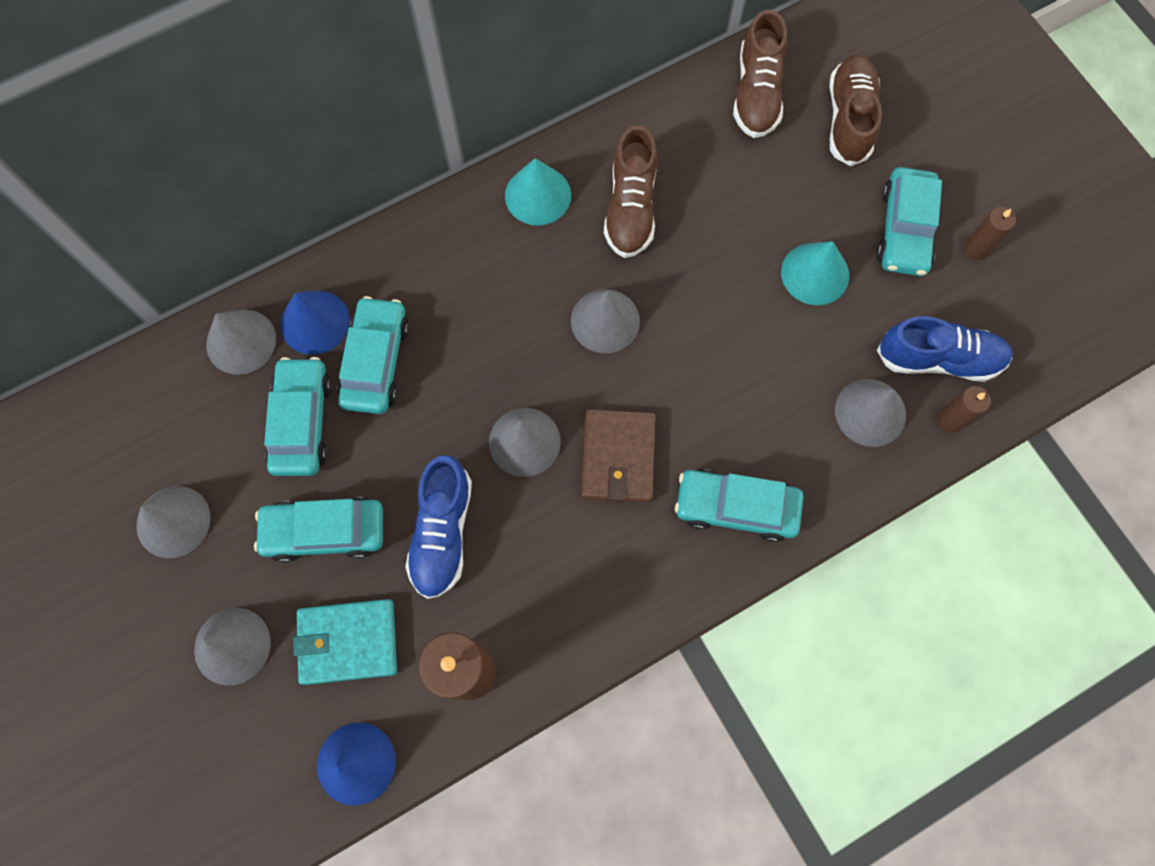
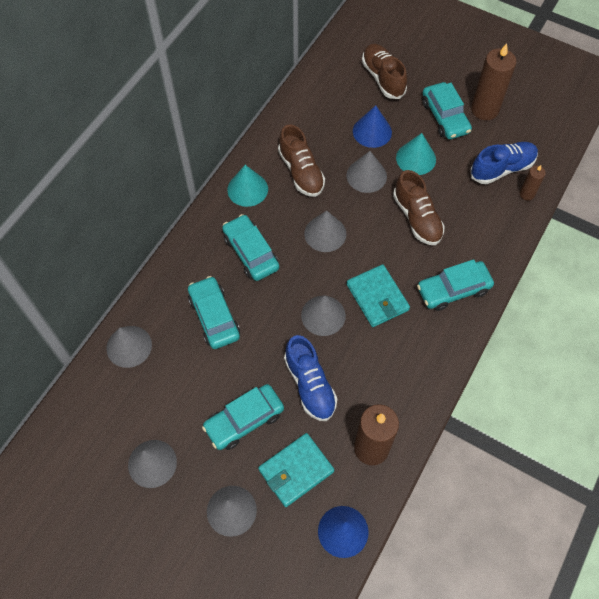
camera: 30 degrees left, 10 degrees down
(302, 422) = (193, 370): turquoise car -> turquoise car (251, 252)
(315, 322) = (165, 314): blue cone -> blue cone (372, 131)
(618, 457) = (377, 297): brown wallet -> turquoise wallet
(756, 93) = (329, 87): brown shoe -> brown shoe (417, 218)
(870, 412) = (487, 210): grey cone -> grey cone (366, 176)
(976, 249) = (484, 109): brown candle -> brown candle, size x1.94

